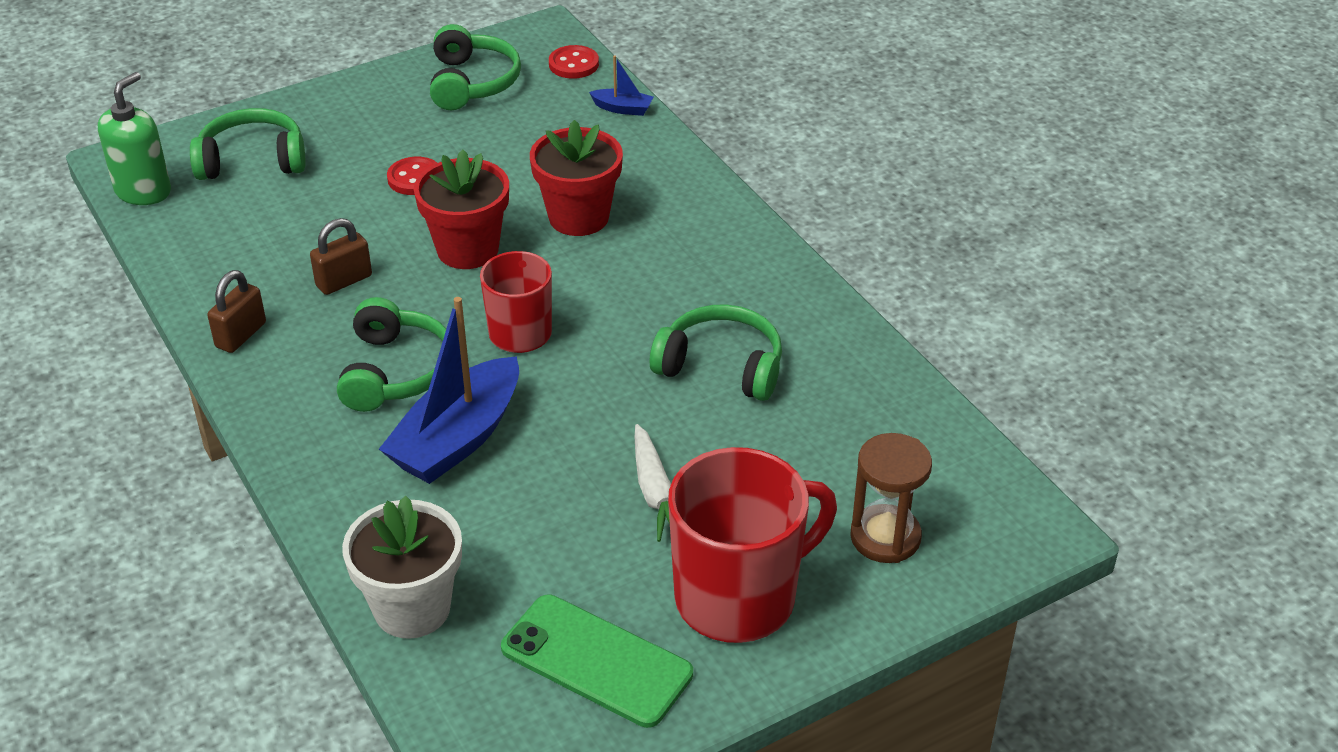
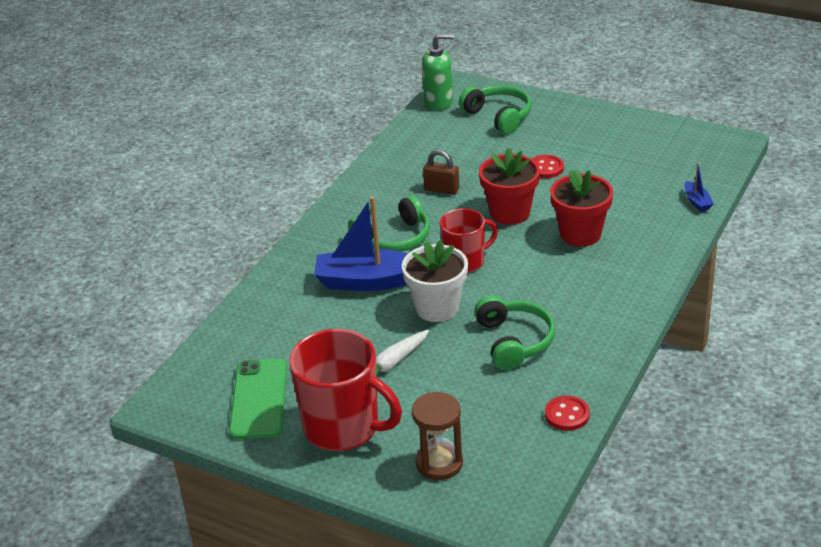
camera: 60 degrees right, 5 degrees down
(241, 335) = (370, 182): brown padlock -> none
(412, 608) = (243, 325): white flower pot -> white flower pot (437, 308)
(472, 82) = (650, 143): green headphones -> none
(573, 64) = (715, 166): red button -> red button (567, 415)

